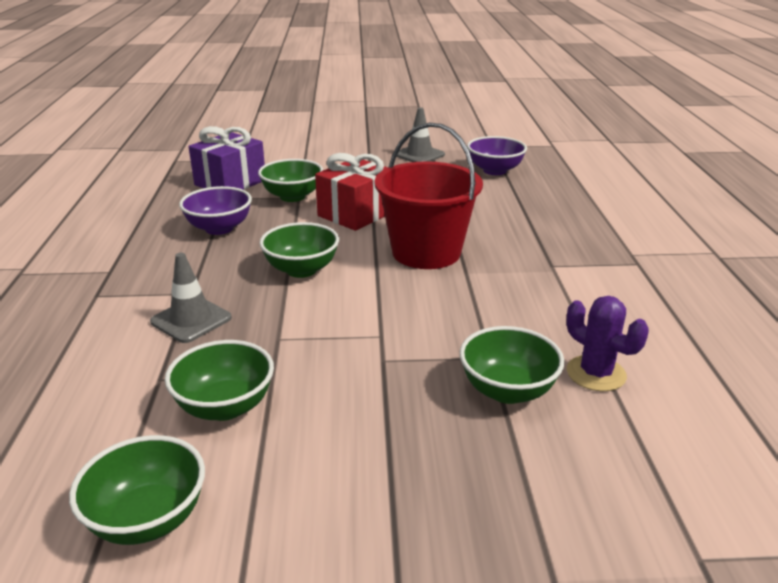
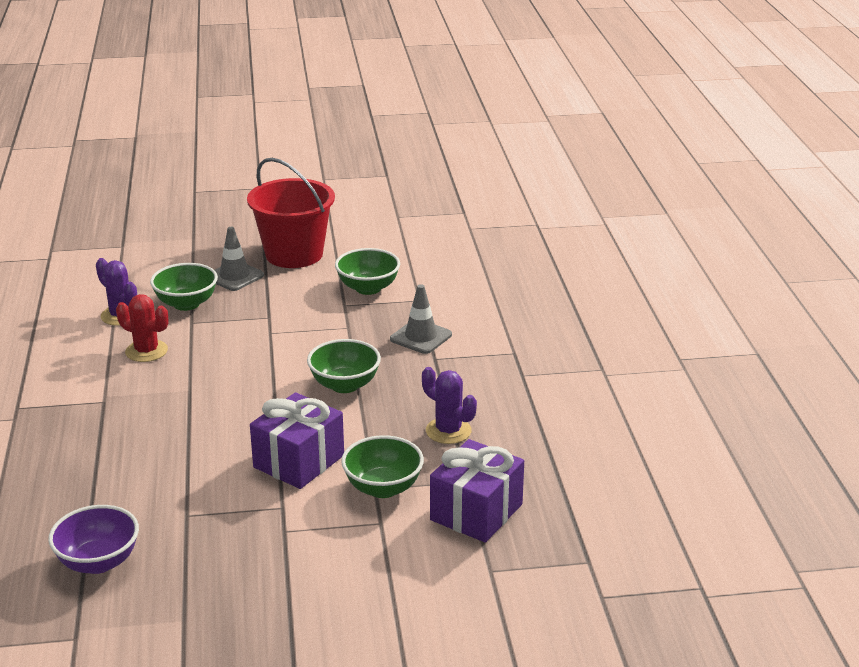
camera: 175 degrees right, 0 degrees up
(148, 519) = (385, 246): green bowl -> none
(219, 228) = (448, 431): purple bowl -> purple cactus
(356, 214) = (299, 461): red gift -> purple gift
(419, 155) = (206, 601): grey traffic cone -> grey traffic cone (234, 276)
(426, 252) = (223, 410): red bucket -> red bucket (294, 254)
(532, 317) = (146, 351): none -> red cactus

